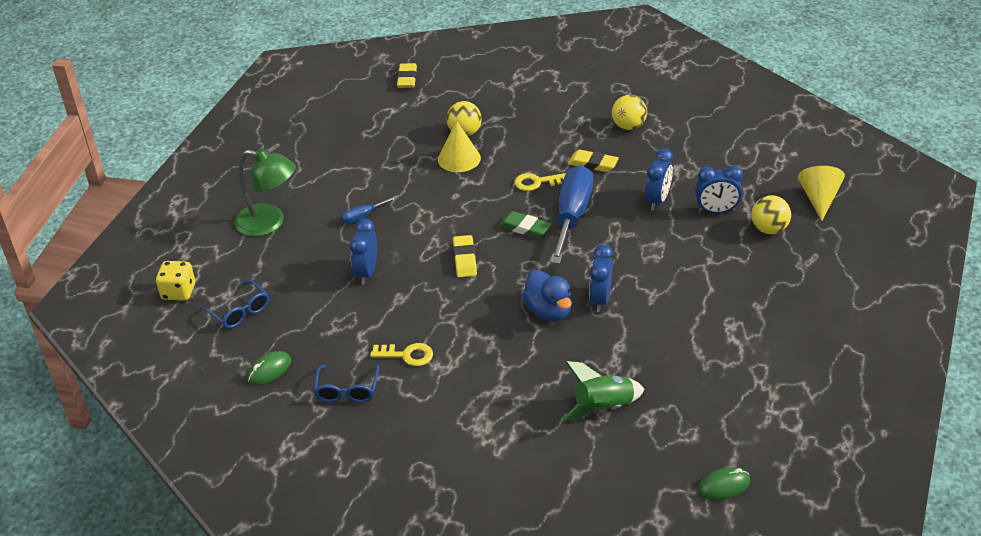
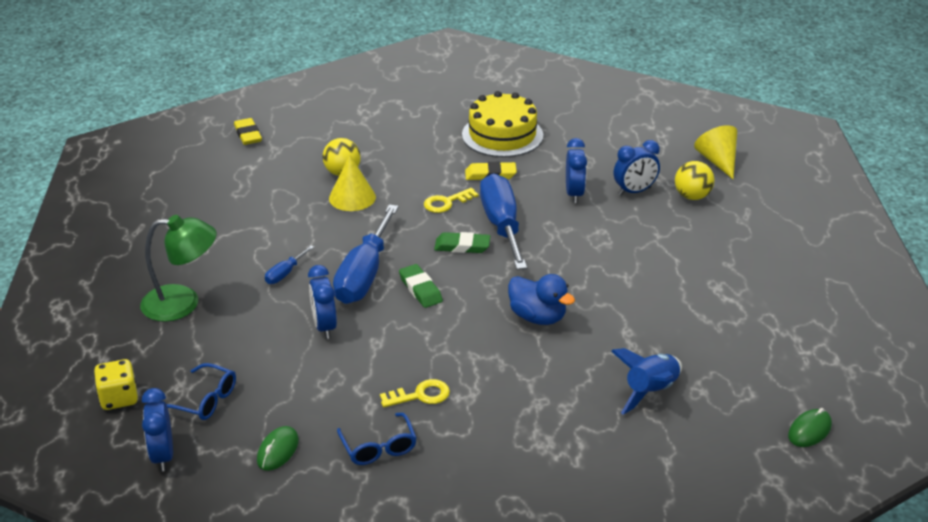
camera: 25 degrees left, 5 degrees down
(426, 234) = (364, 275): none -> blue screwdriver
(464, 259) = (420, 289): yellow eraser -> green eraser
(600, 299) = (580, 294): blue clock -> blue clock (163, 455)
(603, 407) = (650, 391): green rocket -> blue rocket
(628, 126) = (502, 135): yellow ball -> yellow cake

